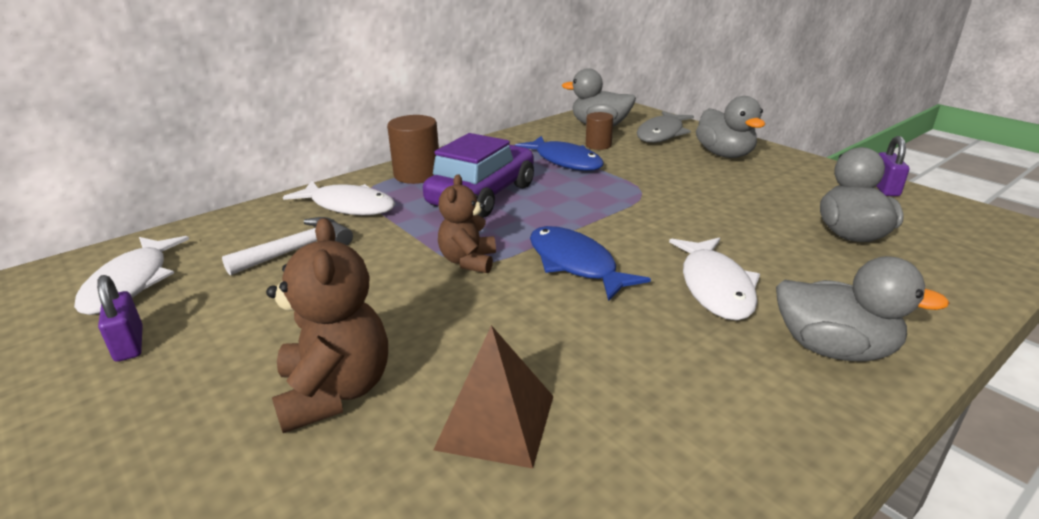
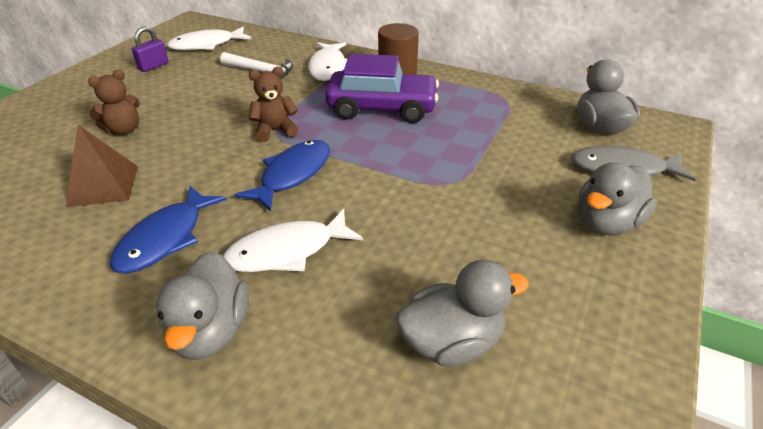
camera: 65 degrees right, 10 degrees up
(335, 391) = (124, 130): brown teddy bear -> brown teddy bear, size x0.66
(565, 161) = (485, 128): blue fish -> blue fish (165, 238)
(598, 145) = (543, 137): brown cylinder -> none
(884, 188) = (628, 381): purple padlock -> none

